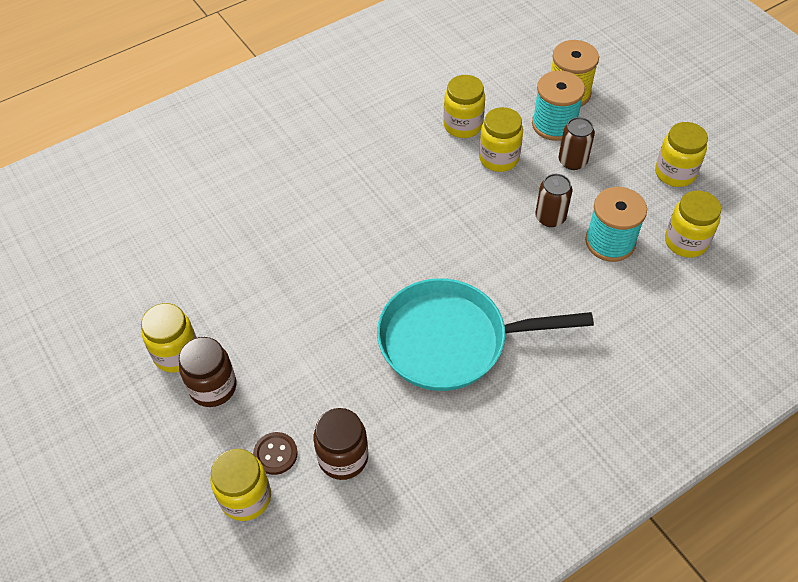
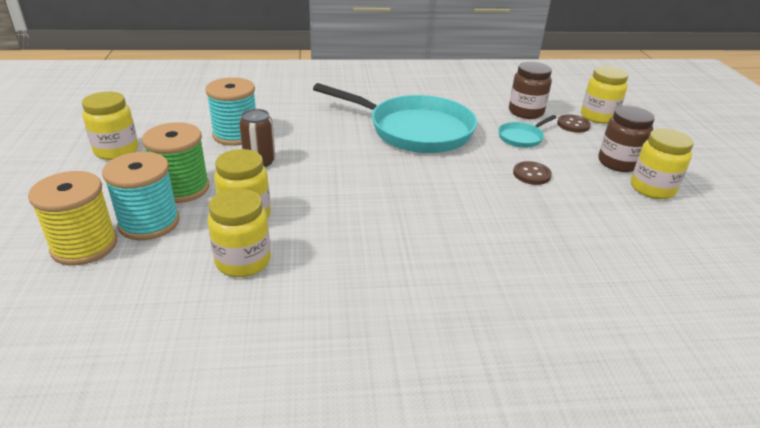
camera: 155 degrees left, 20 degrees down
(299, 319) = (531, 174): none -> brown button
(329, 388) = (522, 137): none -> turquoise pan
(572, 161) = (182, 188): brown can -> green spool
(685, 242) = (183, 118): yellow jar -> none

